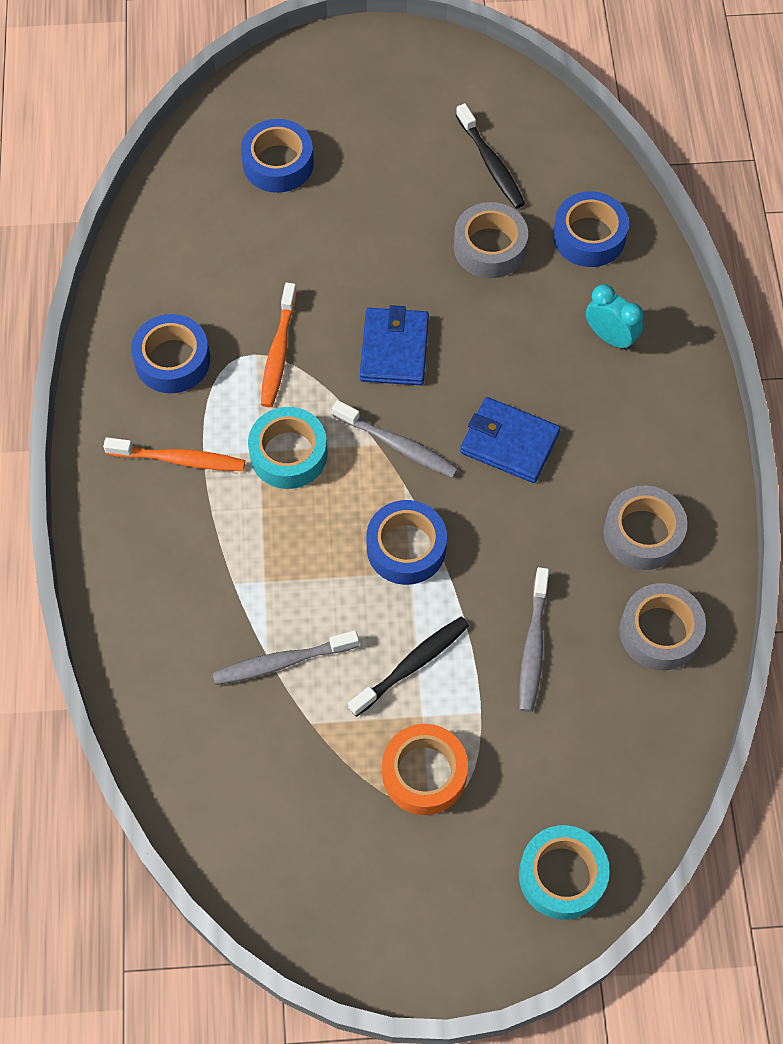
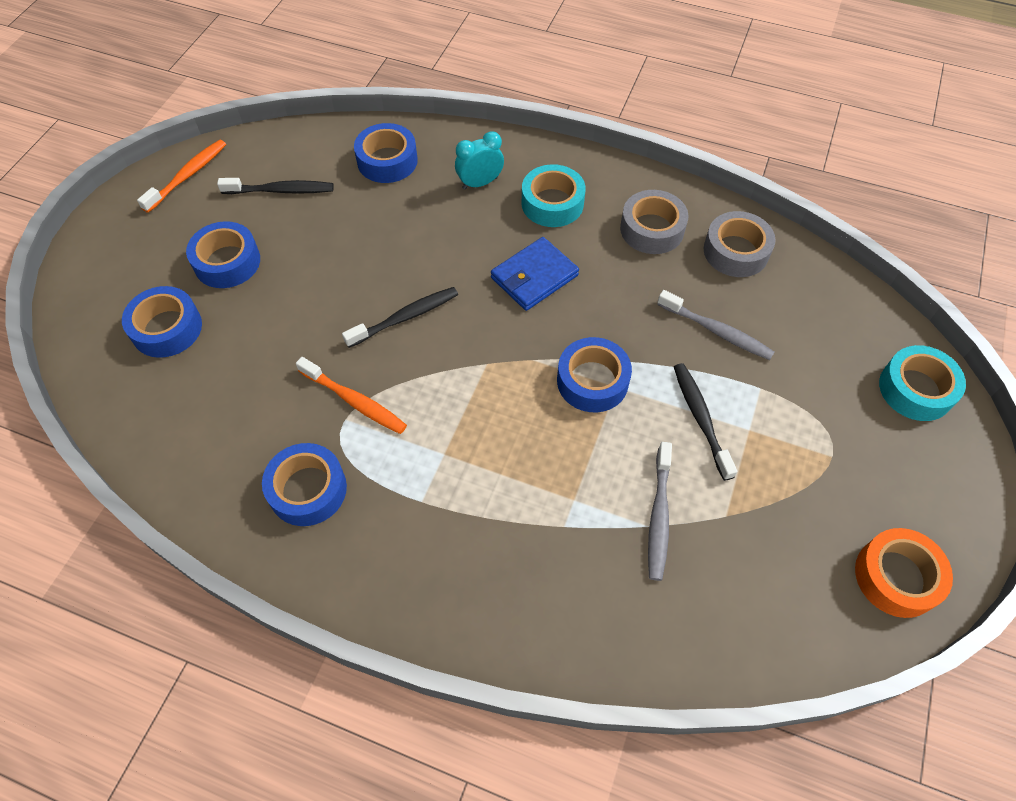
camera: 65 degrees left, 5 degrees down
(179, 459) = (415, 523): orange toothbrush -> orange toothbrush (188, 175)
(288, 454) = (459, 432): turquoise tape -> turquoise tape (552, 203)
(377, 168) = (227, 262): none -> blue tape
(394, 349) = (405, 317): blue wallet -> black toothbrush
(398, 445) = (495, 350): grey toothbrush -> none
(424, 773) = (801, 448): orange tape -> orange tape (896, 577)
(490, 247) = (355, 221): grey tape -> none

